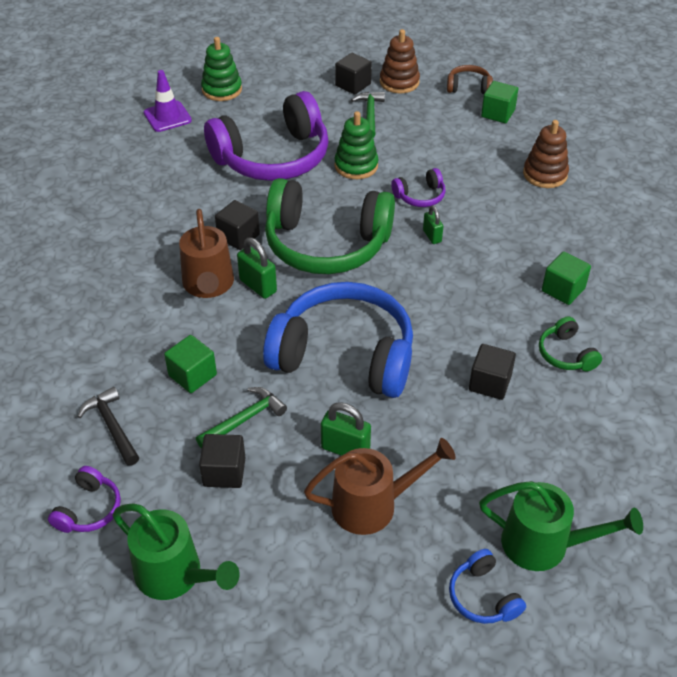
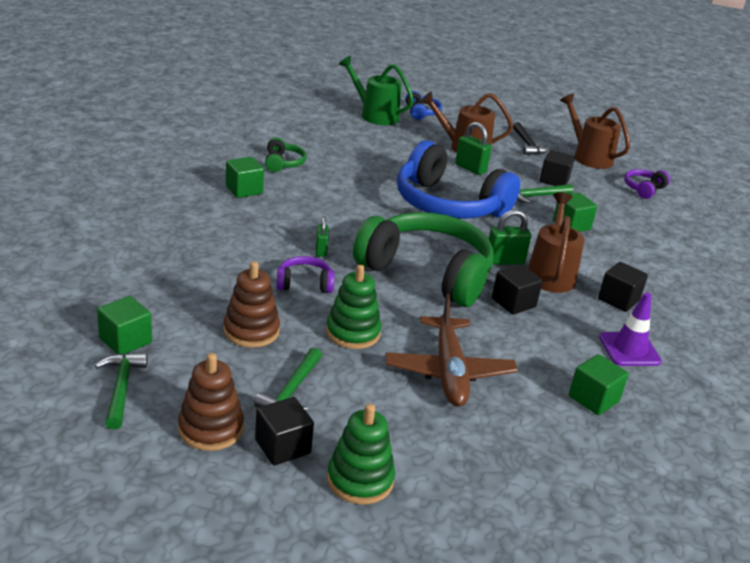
camera: 165 degrees left, 15 degrees down
(112, 426) = (633, 217): black hammer -> black hammer (528, 145)
(162, 169) = (593, 399): none -> green cube
(167, 117) = (585, 478): purple traffic cone -> purple traffic cone (629, 349)
(176, 575) = (588, 157): green watering can -> brown watering can
(222, 90) = (492, 504): green stacking toy -> green stacking toy (360, 480)
(258, 286) = (504, 261): green padlock -> green padlock turned 75 degrees counterclockwise
(273, 157) = (449, 372): purple headphones -> brown plane
(468, 87) = (121, 388): brown headphones -> green hammer
(490, 383) = (351, 166): black cube -> black cube (618, 300)
(545, 174) = (154, 264): brown stacking toy -> brown stacking toy (251, 331)

